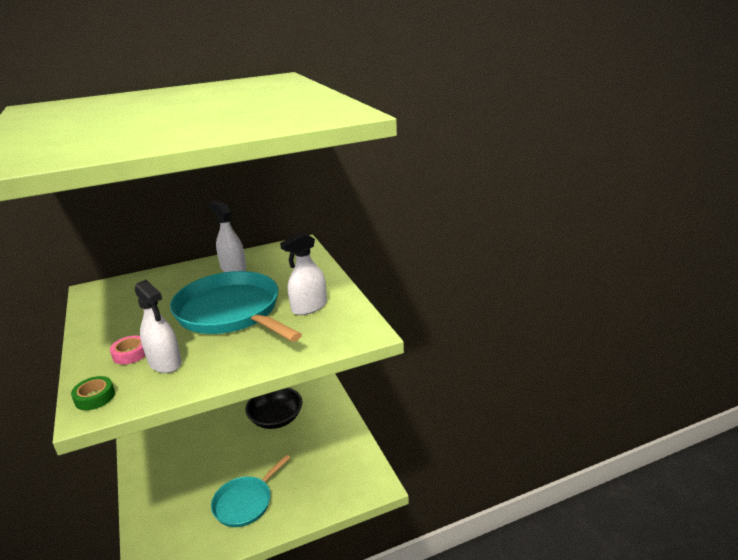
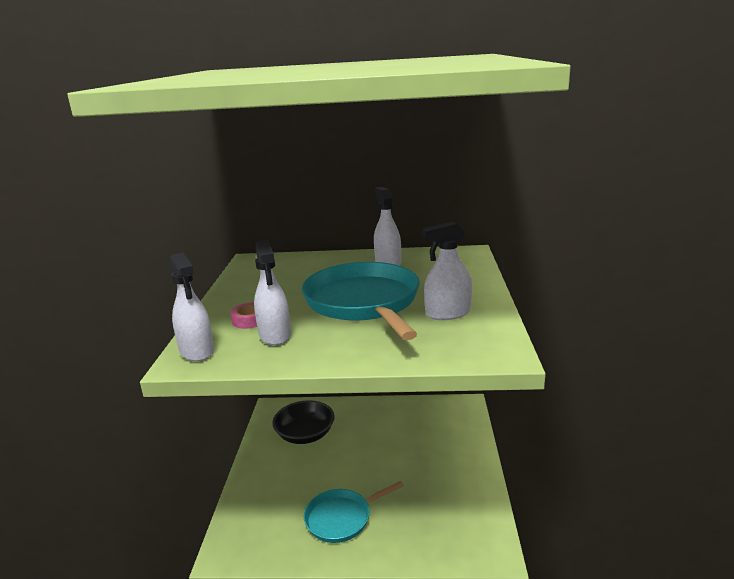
camera: 25 degrees right, 5 degrees down
(95, 397) = (197, 351): green tape -> white spray bottle
(276, 418) = (406, 440): black bowl -> black bowl (305, 434)

